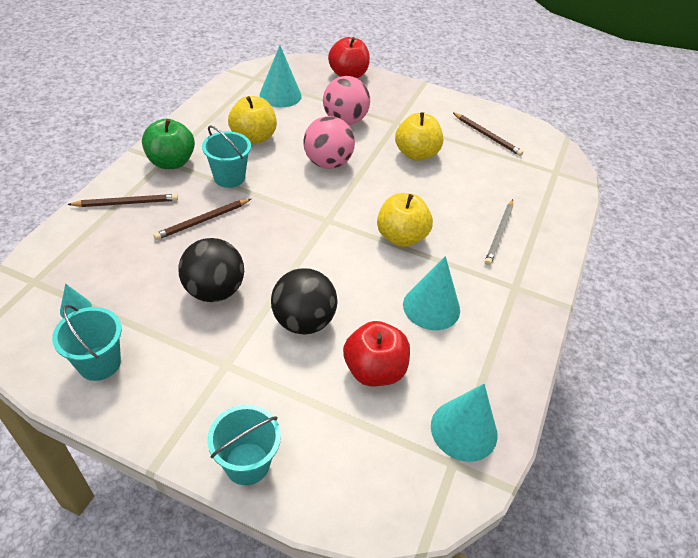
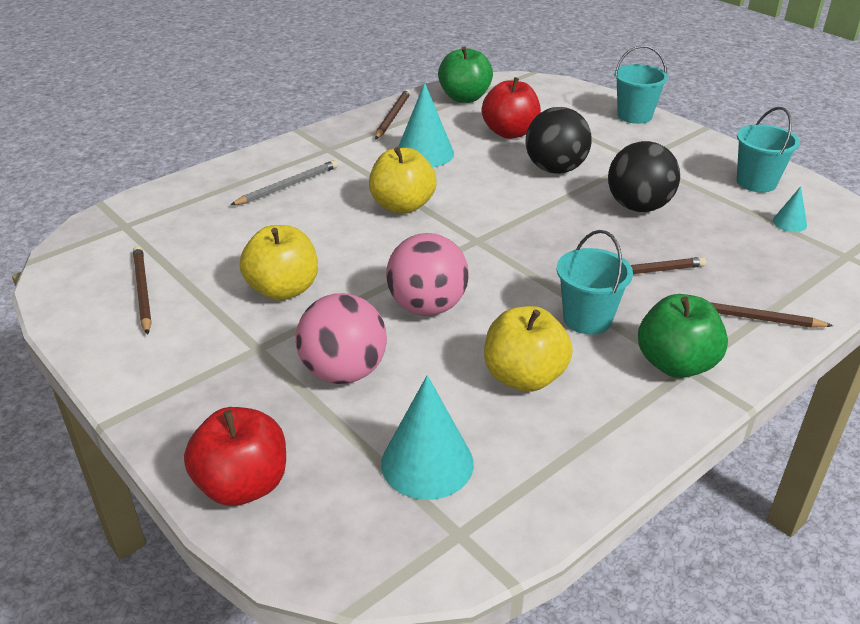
camera: 150 degrees left, 10 degrees down
(464, 430) = (464, 98): turquoise cone -> green apple
(507, 359) = (392, 116): none -> brown pencil

